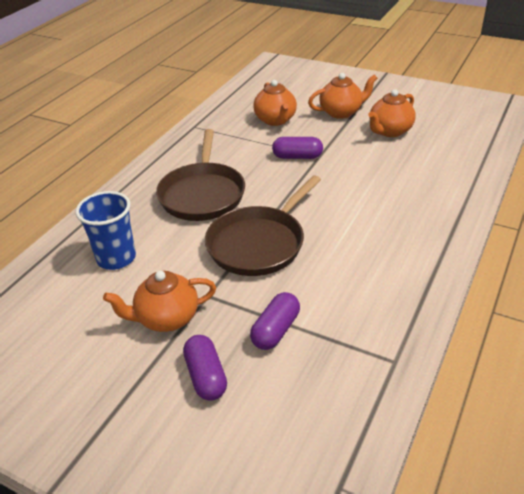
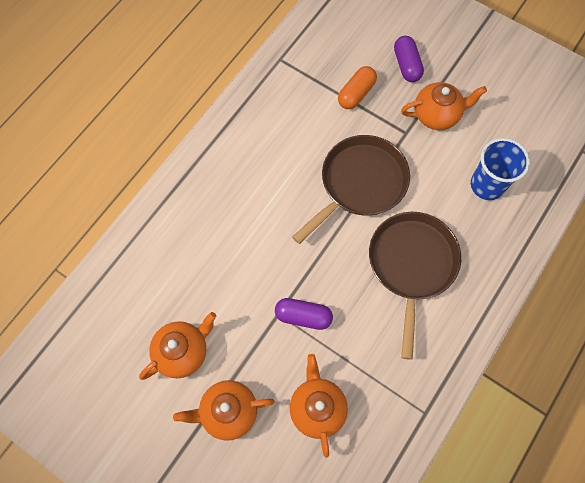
camera: 175 degrees left, 30 degrees up
(275, 330) = (356, 93): purple capsule -> orange capsule

